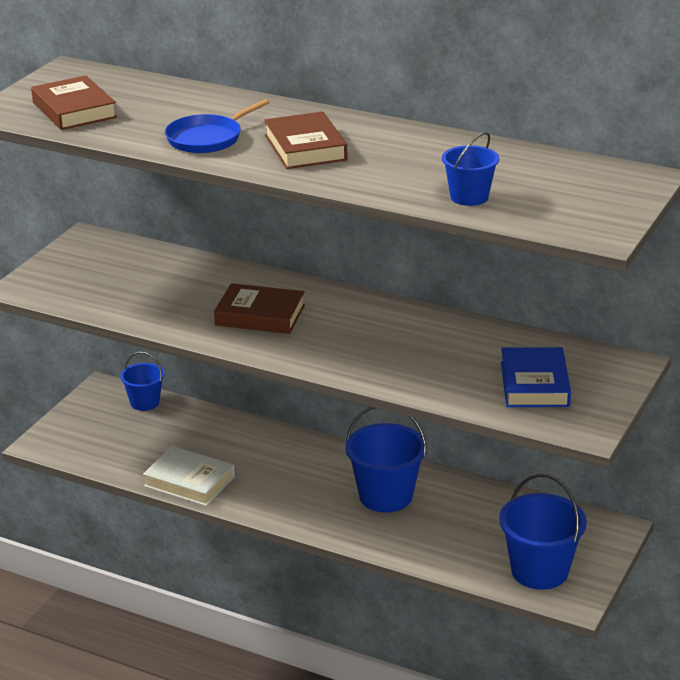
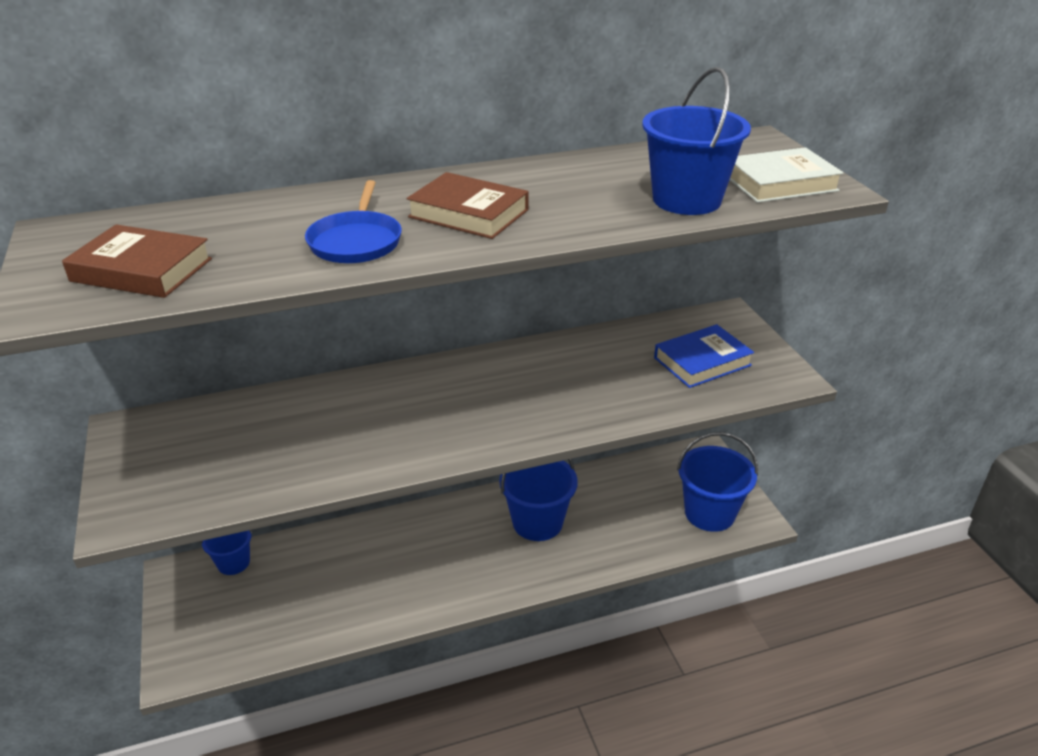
camera: 45 degrees left, 5 degrees up
(189, 481) = (369, 613): white book -> white book (780, 183)
(260, 315) = (413, 417): brown book -> none
(469, 197) = (686, 200): blue bucket -> blue bucket, size x1.68
(535, 384) = (702, 361): blue book -> blue book turned 75 degrees counterclockwise

